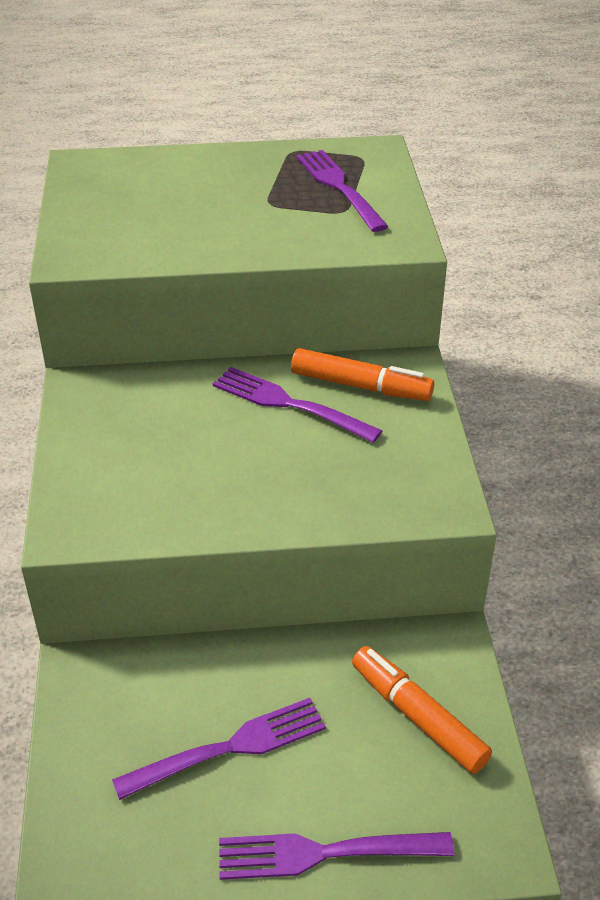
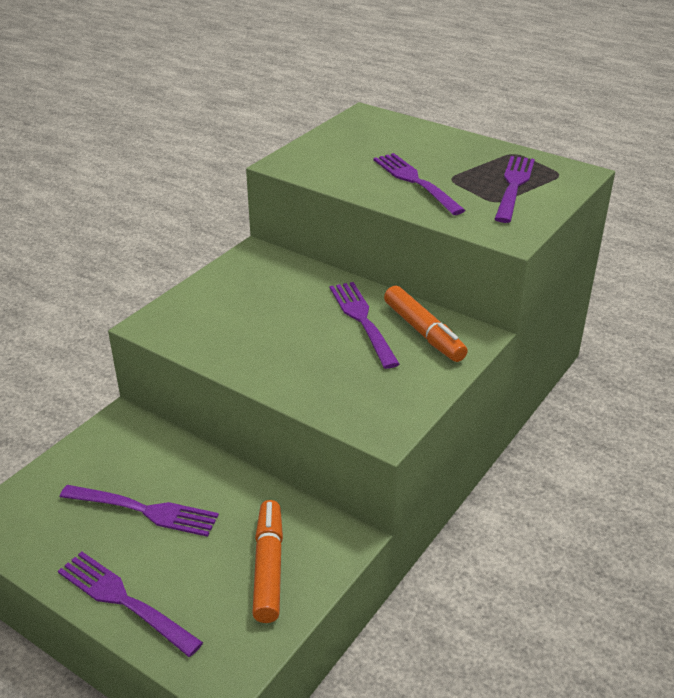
camera: 40 degrees right, 5 degrees down
(242, 222) = (416, 182): none -> purple fork

